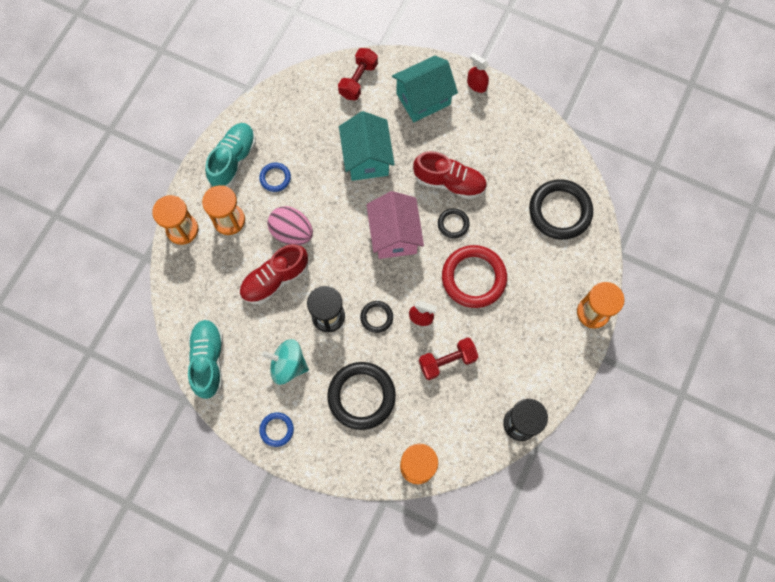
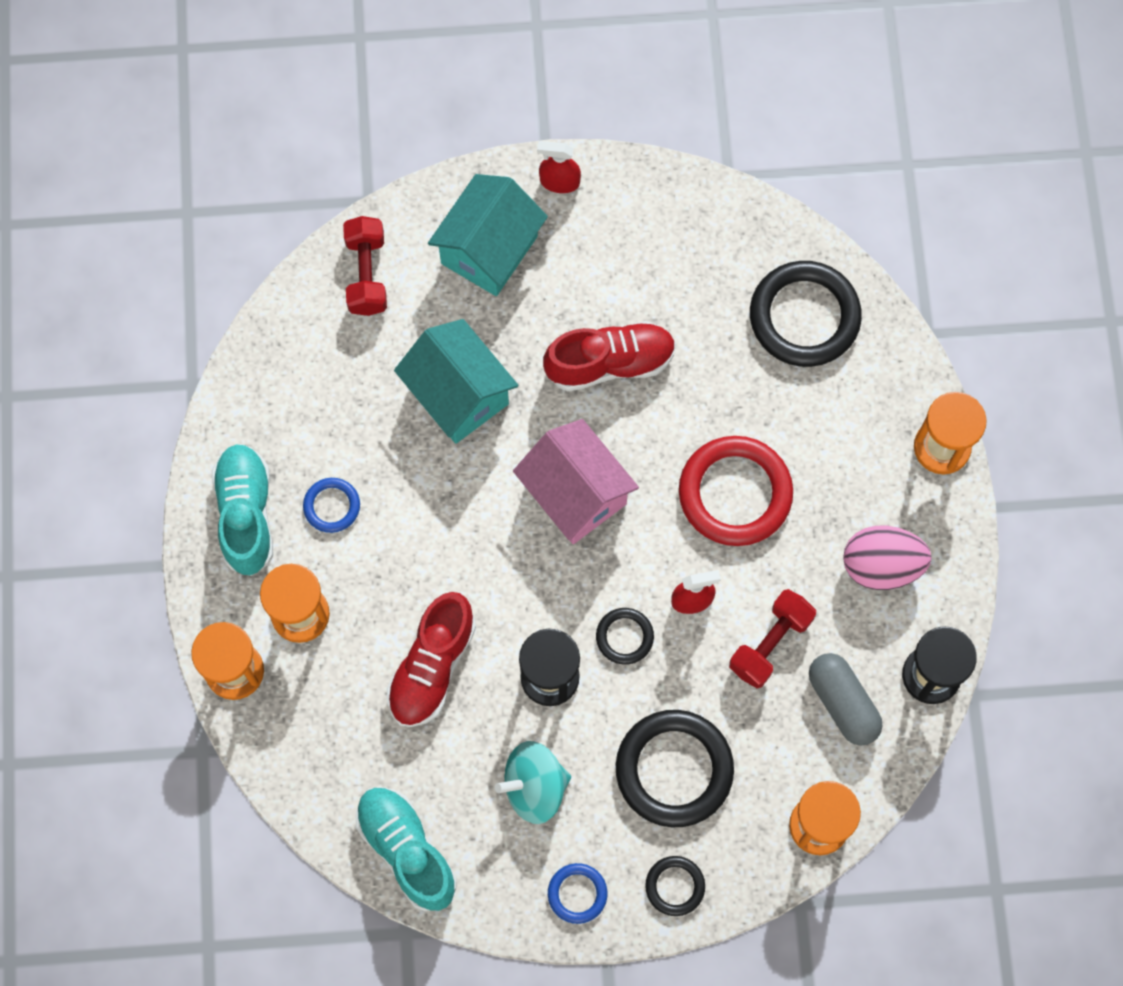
camera: 30 degrees left, 0 degrees up
(292, 232) = (413, 578): pink egg -> pink egg (881, 565)
(453, 224) = (654, 426): black ring -> black ring (675, 886)
(466, 411) = (842, 703): none -> grey capsule

